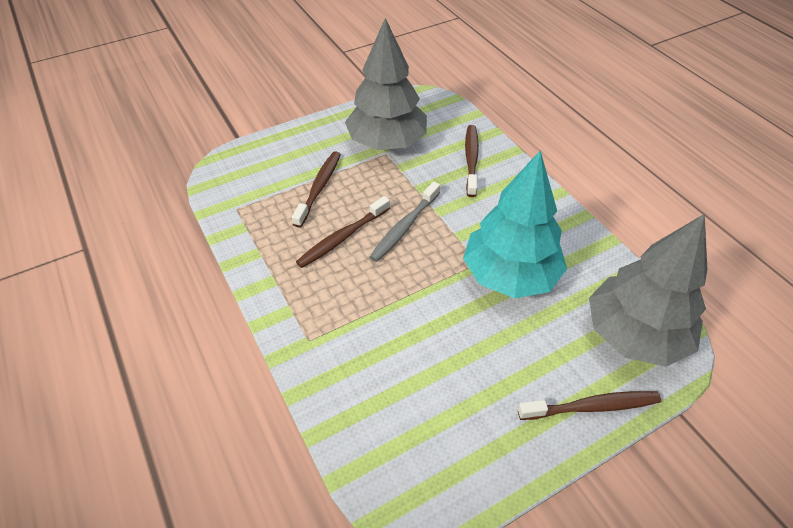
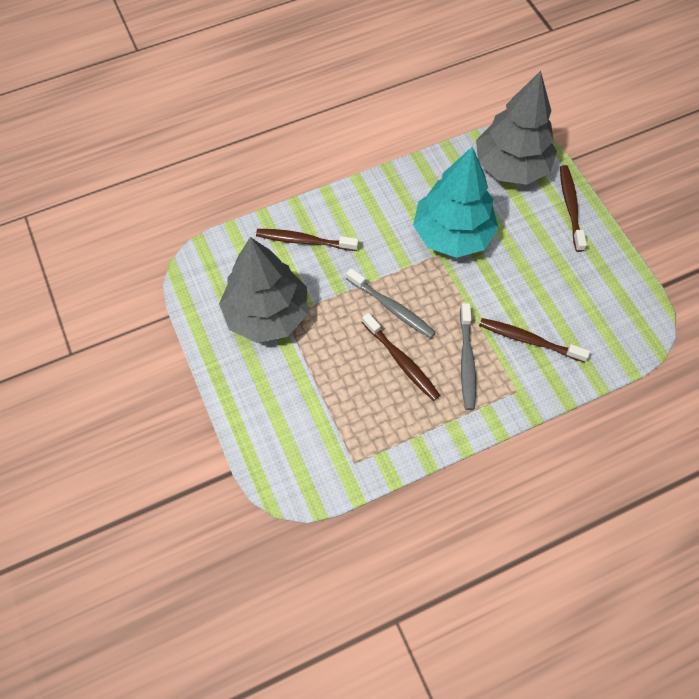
camera: 85 degrees left, 15 degrees up
(319, 188) = (330, 382): brown toothbrush -> brown toothbrush (529, 340)
(345, 292) = (467, 361): none -> grey toothbrush

